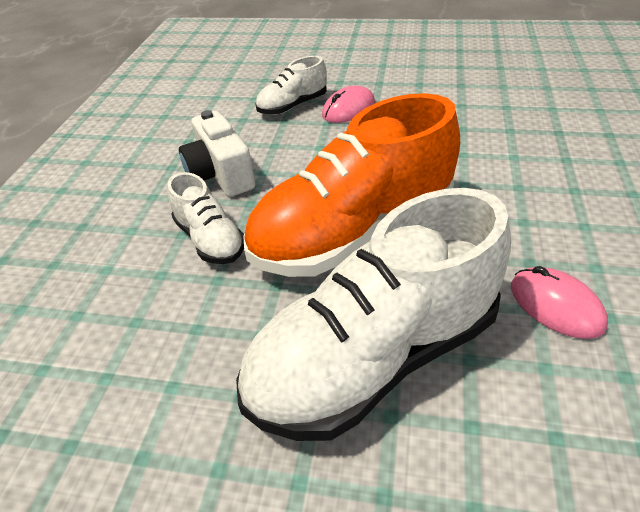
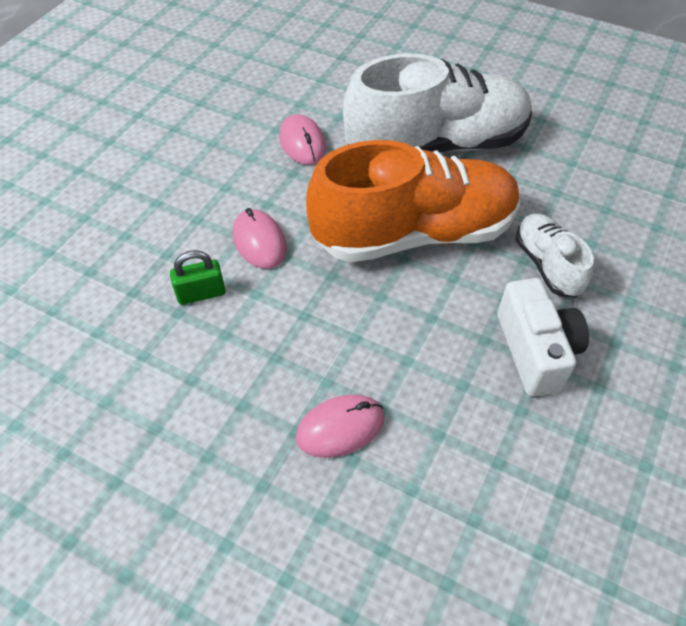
camera: 165 degrees left, 10 degrees up
(292, 106) = (417, 469): white shoe -> none
(497, 188) = (259, 241): none -> pink mouse
(506, 143) = (201, 293): none -> green padlock

